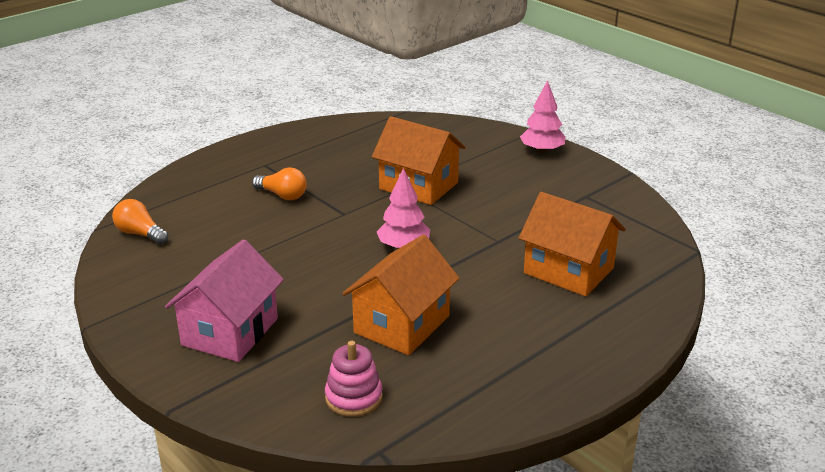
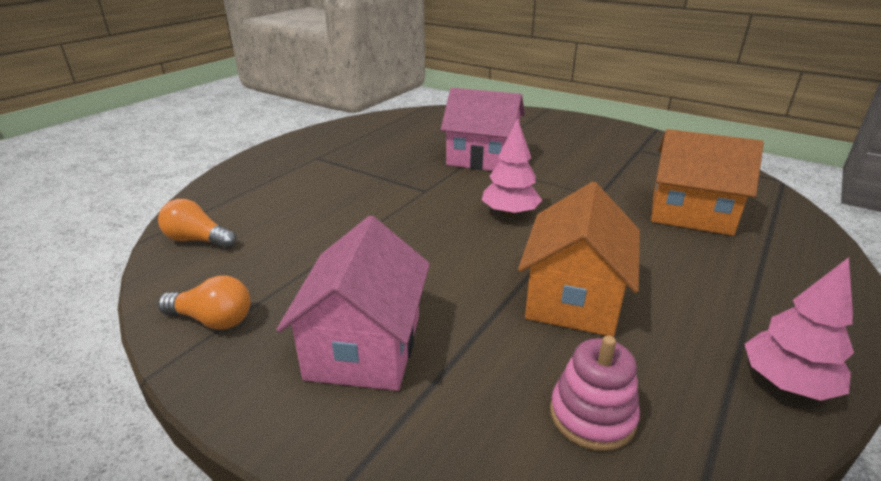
camera: 15 degrees left, 0 degrees up
(282, 195) = (350, 181): orange light bulb -> orange light bulb (213, 320)
(418, 186) = (482, 158): orange house -> pink house
(542, 151) = (568, 121): pink tree -> pink tree (786, 383)

